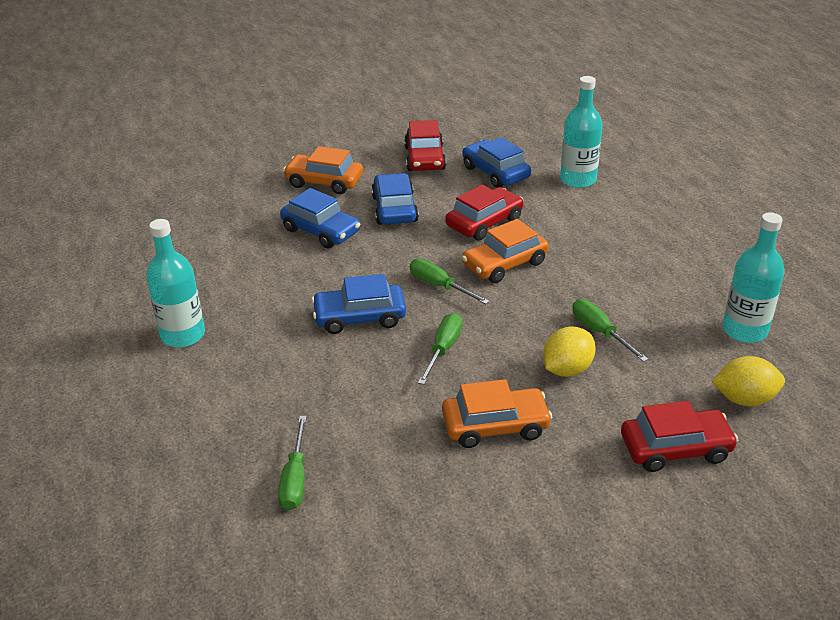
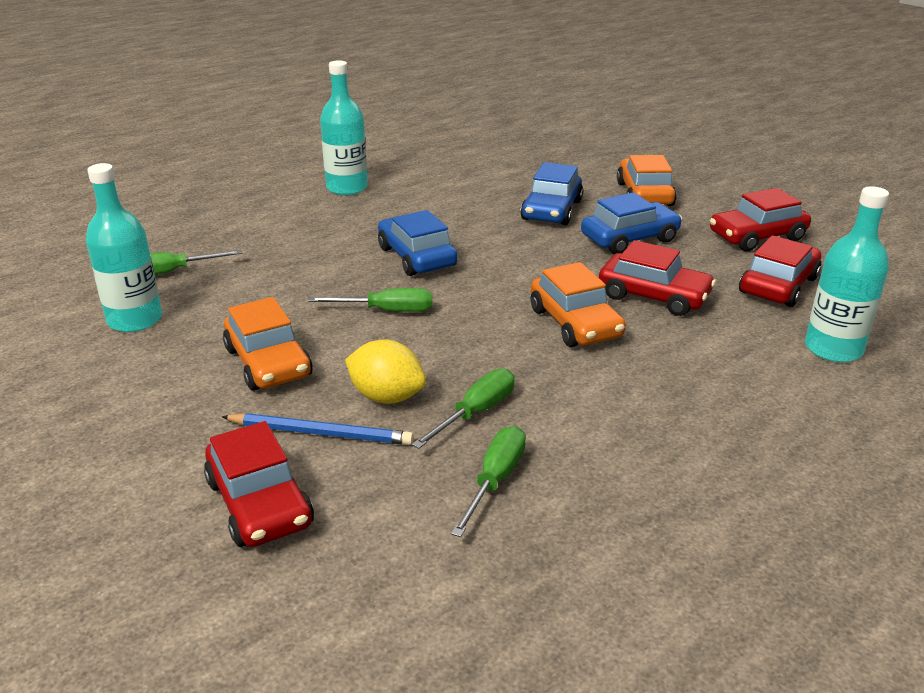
camera: 70 degrees right, 5 degrees down
(439, 286) = (500, 289): green screwdriver -> green screwdriver (495, 480)
(495, 173) = (778, 285): blue car -> red car
(505, 264) = (575, 323): orange car -> orange car turned 150 degrees counterclockwise
(602, 408) = (321, 433): none -> blue pencil
(744, 330) = (558, 554): turquoise bottle -> turquoise bottle (135, 320)
(744, 399) = (384, 564): yellow lemon -> none

